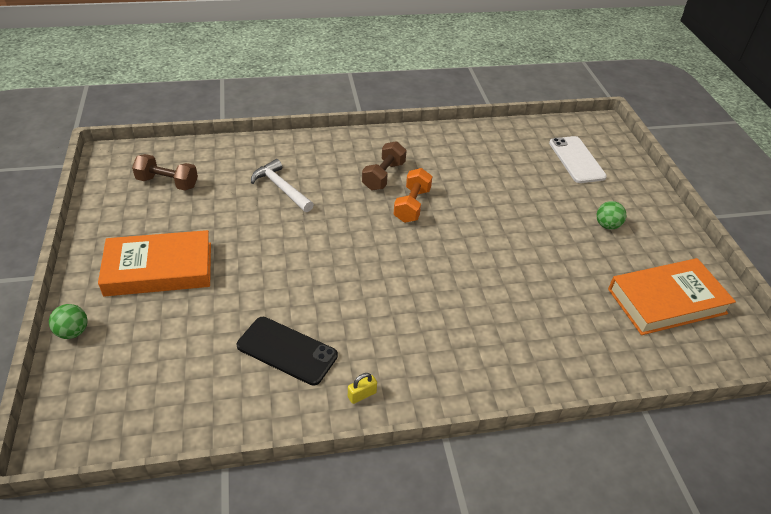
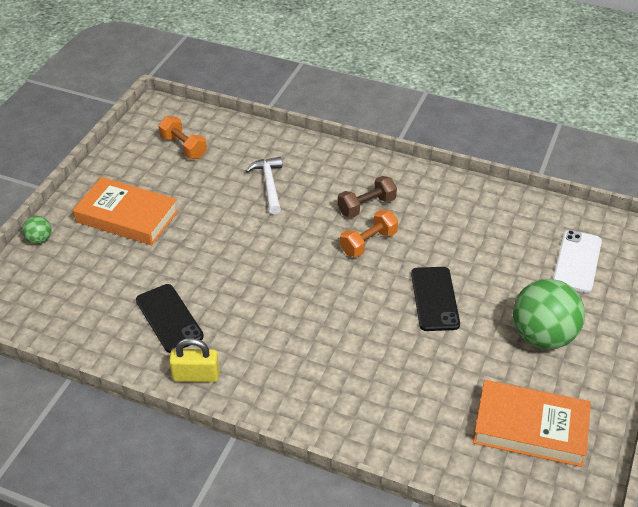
camera: 35 degrees right, 0 degrees up
(167, 183) = (183, 147): brown dumbbell -> orange dumbbell
(362, 395) = (196, 375): yellow padlock -> yellow padlock, size x1.84
(505, 230) = (434, 299): none -> black phone
(607, 225) = (542, 336): green ball -> green ball, size x2.24

